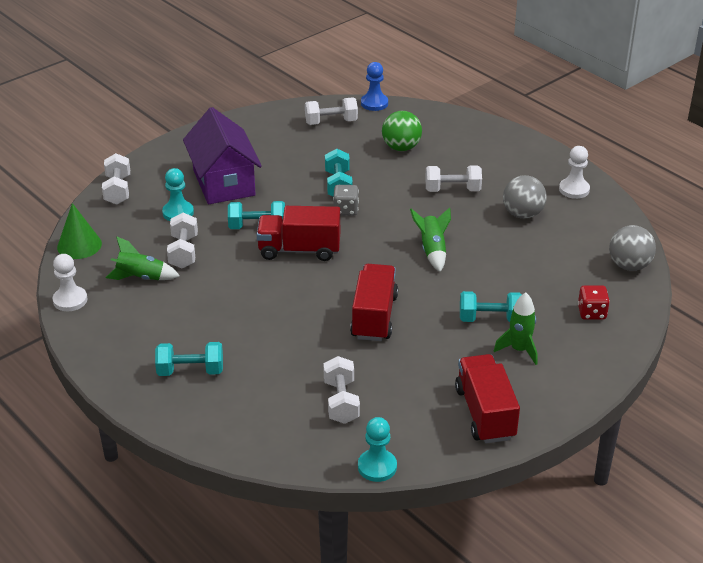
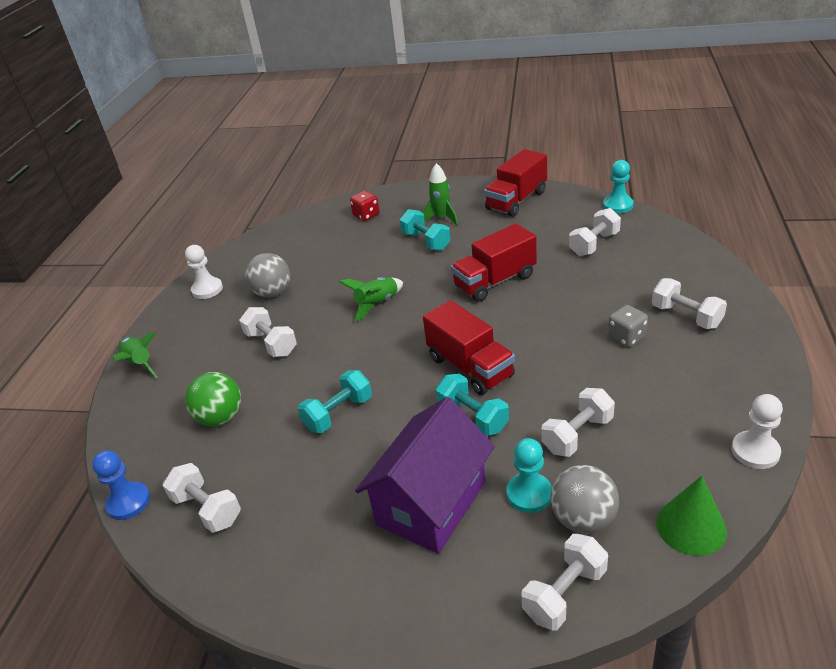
camera: 125 degrees left, 0 degrees up
(141, 277) = (652, 431): green rocket -> green rocket (140, 364)
(190, 371) = (686, 316): turquoise dumbbell -> white dumbbell
(345, 210) = (375, 381): grey dice -> grey dice (626, 337)
(629, 266) = (293, 227): grey ball -> grey ball (583, 519)

